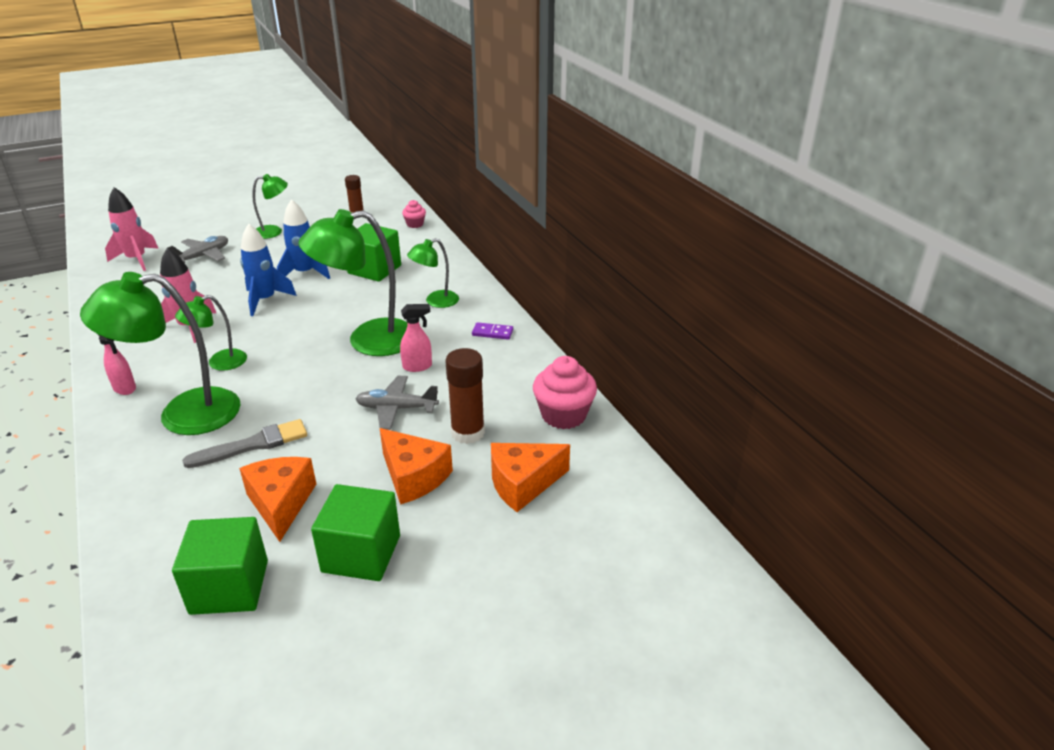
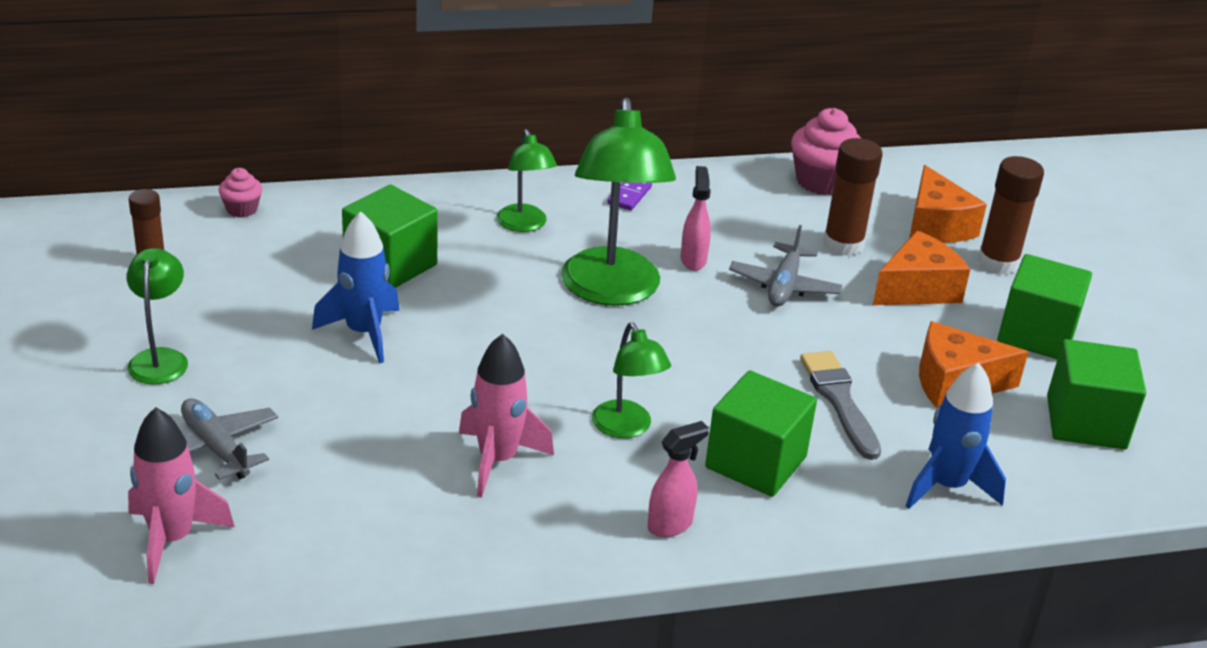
camera: 80 degrees left, 0 degrees up
(183, 414) = (755, 462): green lamp -> green cube
(265, 300) = (441, 378): blue rocket -> blue rocket (946, 486)
(475, 526) = (997, 263): none -> brown glue stick

